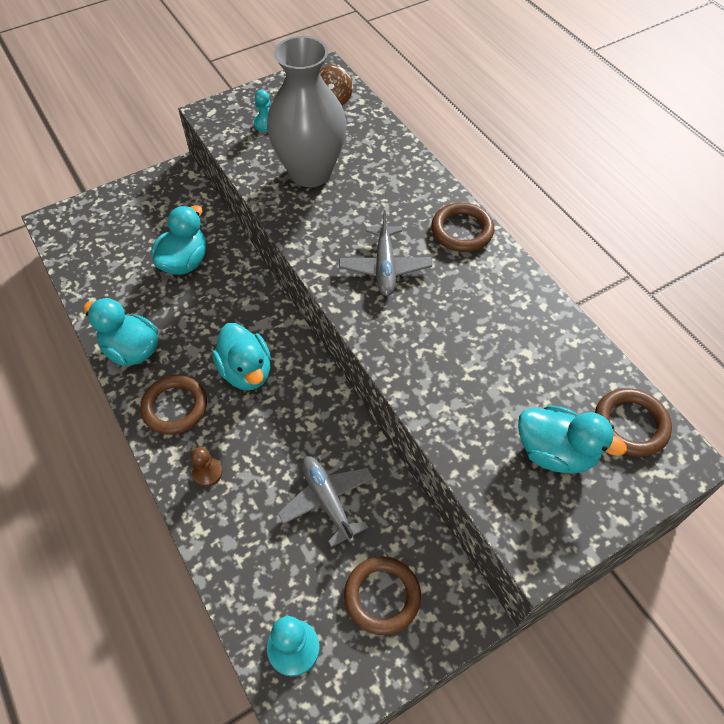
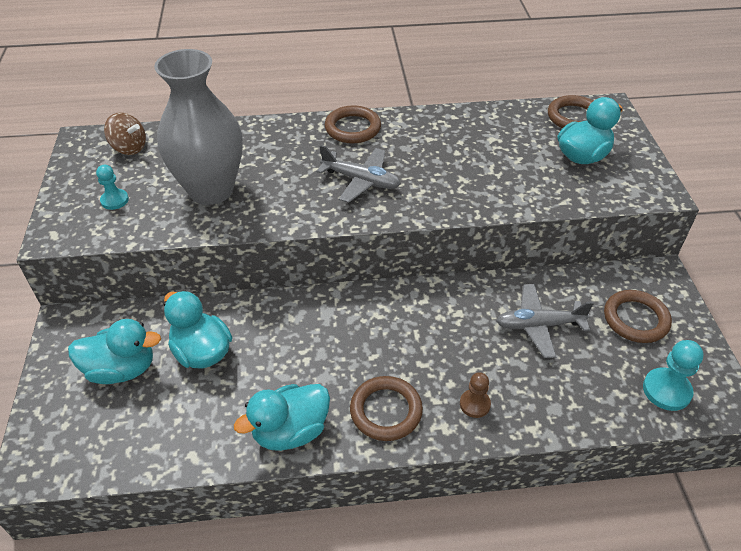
camera: 65 degrees left, 10 degrees down
(246, 371) = (375, 341): turquoise duck -> turquoise duck (121, 369)

